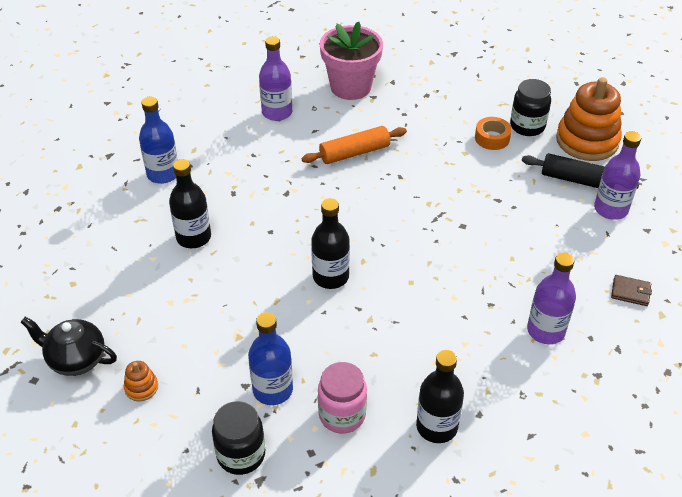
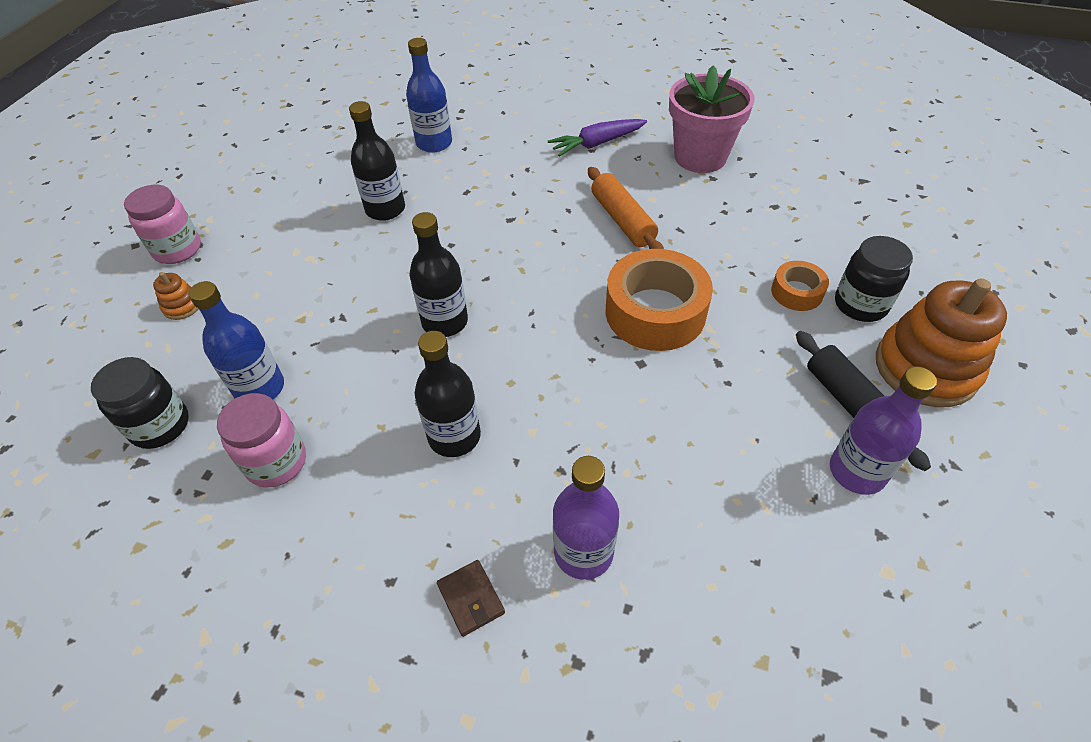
camera: 45 degrees right, 5 degrees up
(76, 359) = (177, 249): black teapot -> pink jar
(277, 112) = (597, 143): purple bottle -> purple carrot
(354, 152) = (622, 220): orange rolling pin -> orange rolling pin turned 45 degrees clockwise
(436, 426) = (334, 554): black bottle -> black bottle (454, 436)
(437, 194) = (655, 312): none -> orange tape
(630, 292) = (754, 596): brown wallet -> brown wallet (471, 599)

